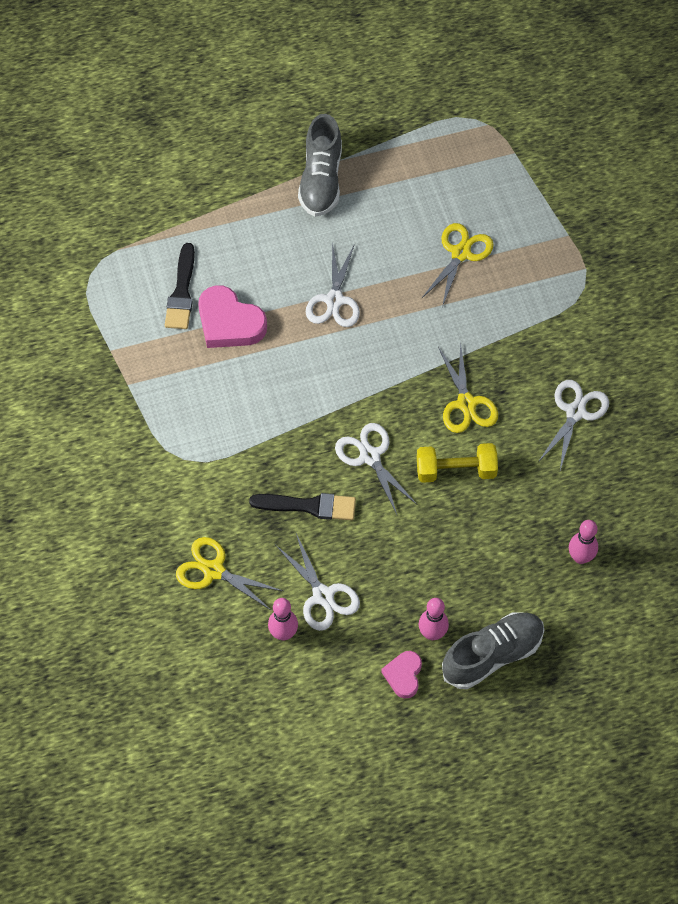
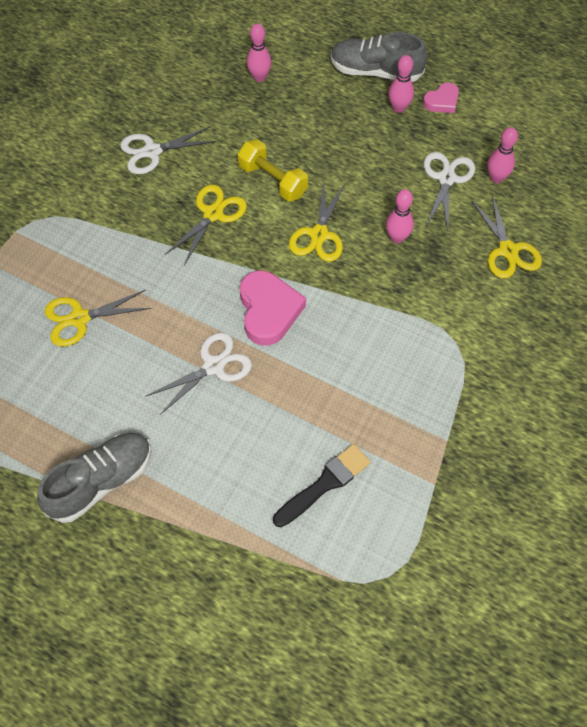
camera: 135 degrees left, 0 degrees up
(229, 322) = (313, 421): pink heart -> pink heart (268, 310)
(309, 506) = (397, 238): black brush -> pink bowling pin
(370, 456) = (319, 234): white scissors -> yellow scissors

